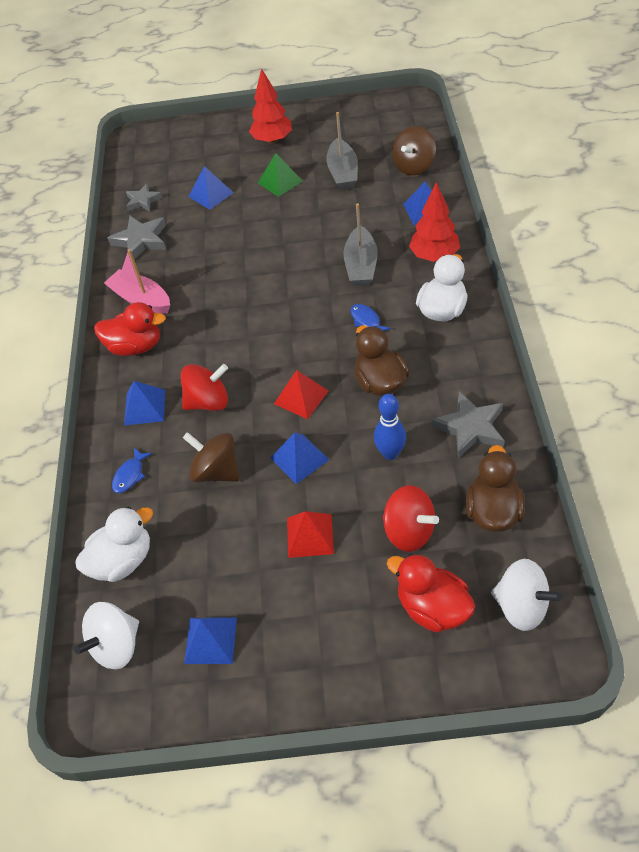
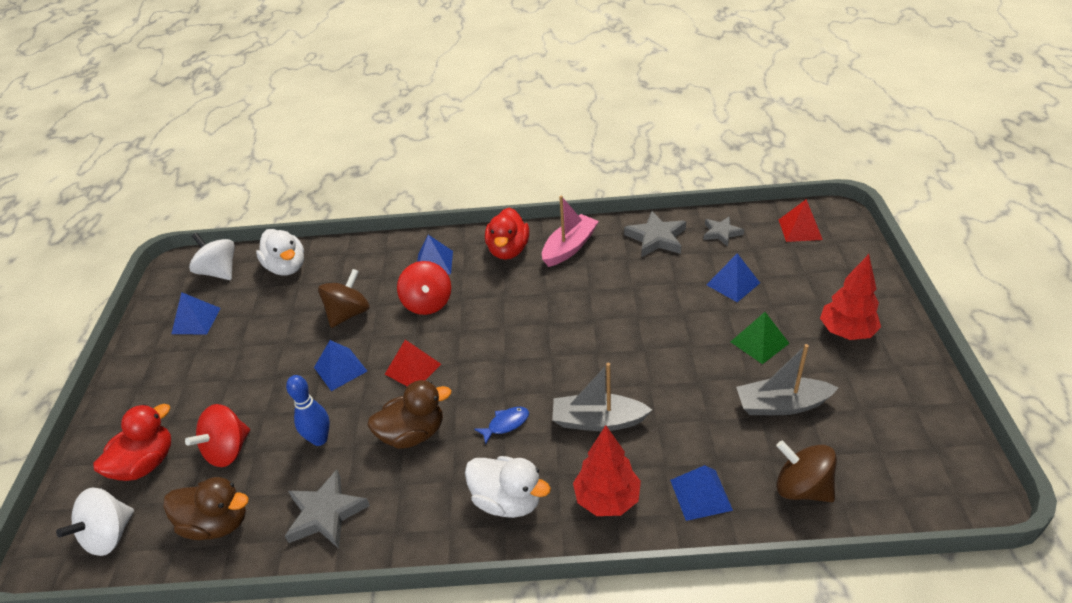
camera: 90 degrees right, 10 degrees down
(130, 475) = (365, 262): blue fish -> none
(310, 535) = (257, 377): red pyramid -> red pyramid (800, 229)

